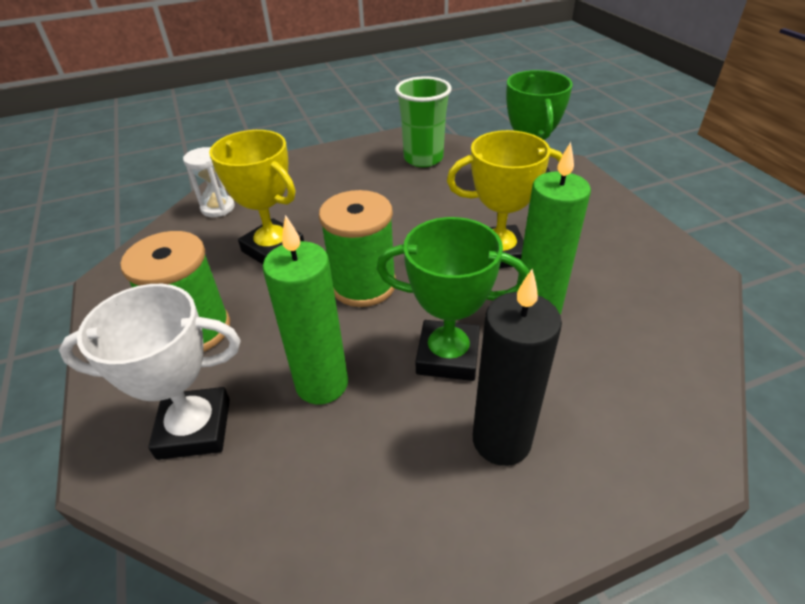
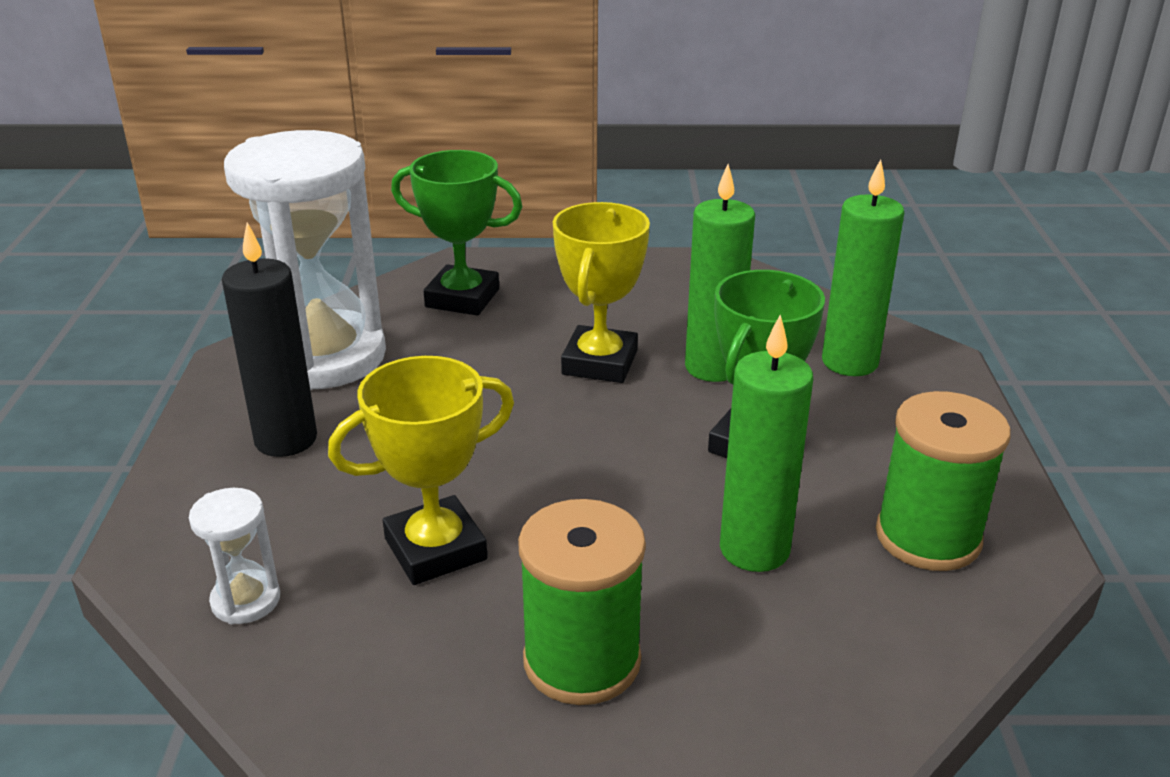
camera: 70 degrees left, 10 degrees down
(194, 428) = (783, 677): white trophy -> none
(363, 285) = (588, 478): green spool -> green spool (928, 537)
(423, 158) = (324, 357): green cup -> white hourglass
(501, 440) = (883, 444): black candle -> black candle (286, 439)
(617, 392) = (849, 362): none -> green candle

